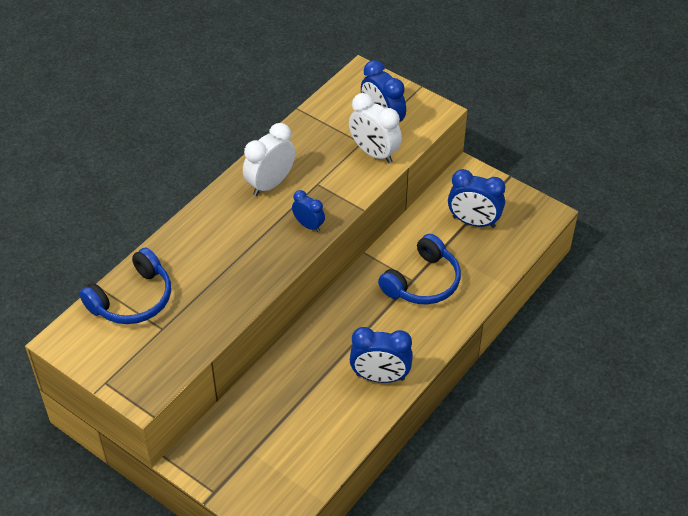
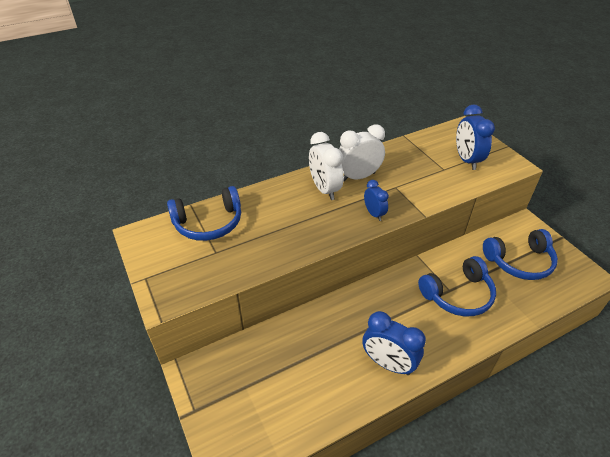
camera: 25 degrees right, 5 degrees down
(374, 153) = (451, 179): white clock -> white clock (324, 189)
(473, 222) = (519, 262): blue clock -> blue headphones

